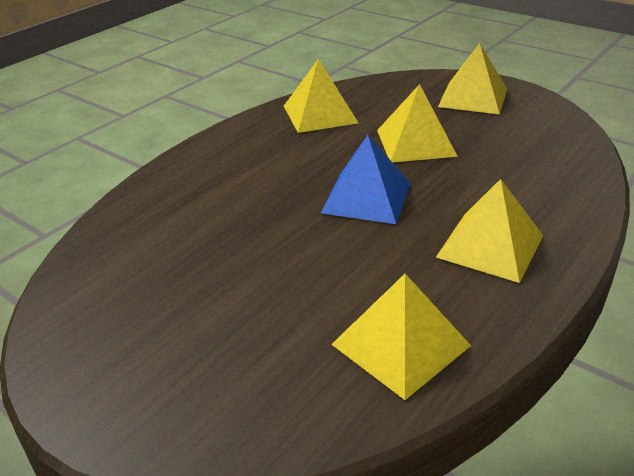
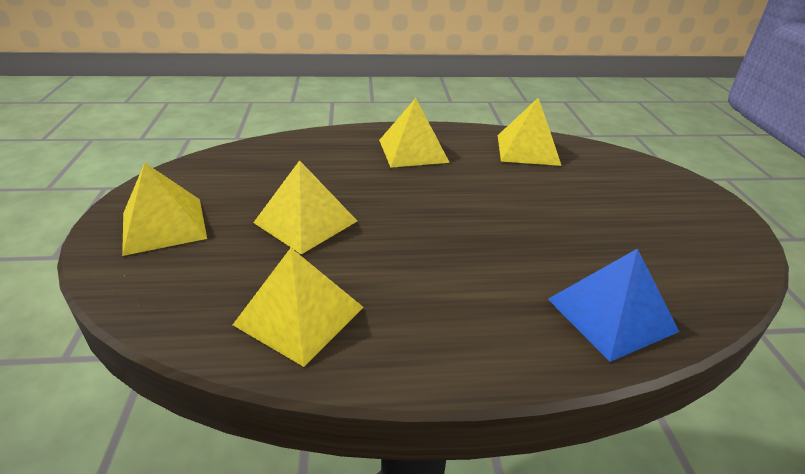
camera: 135 degrees left, 0 degrees up
(366, 197) = (423, 209): blue pyramid -> blue pyramid (611, 314)

